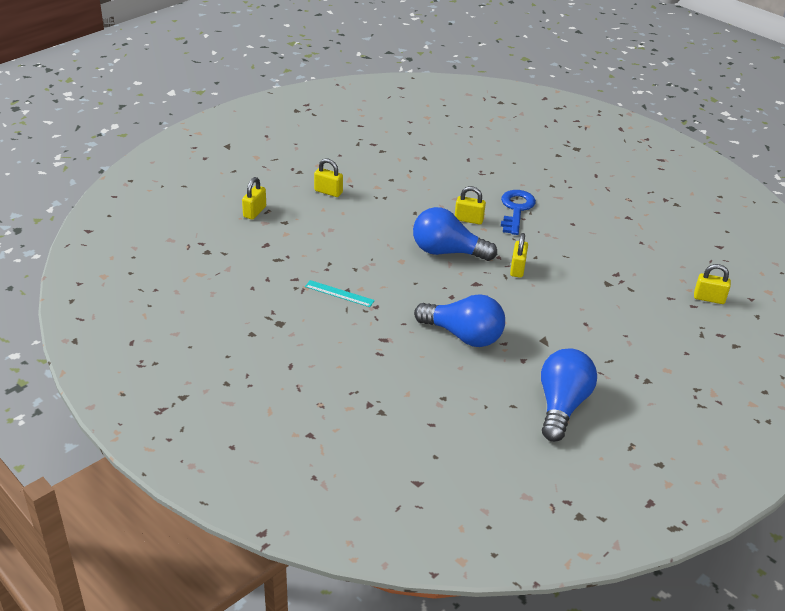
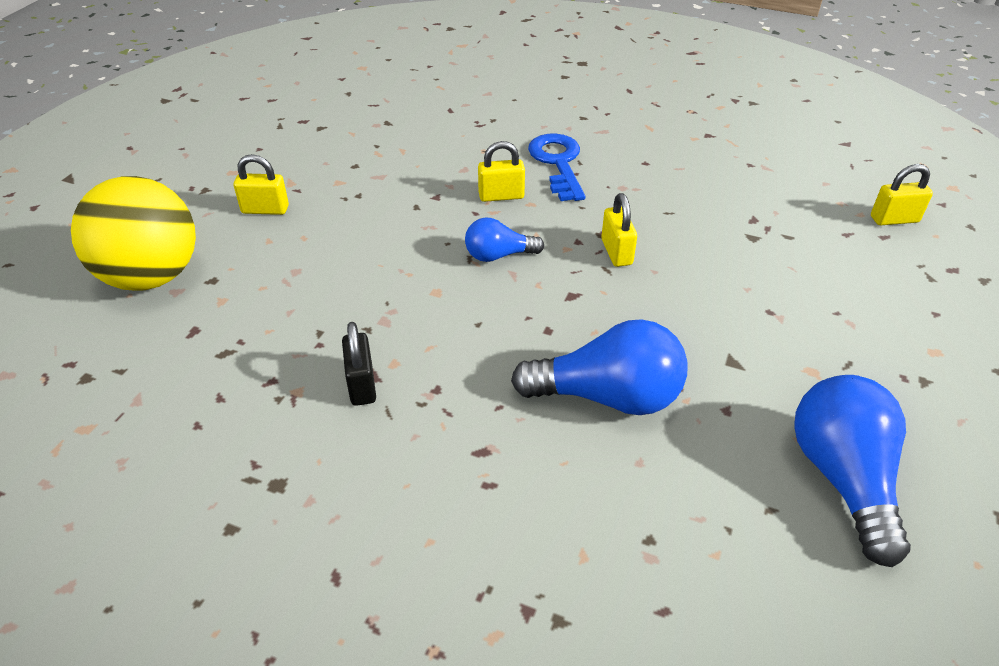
camera: 20 degrees left, 5 degrees up
(254, 212) = (152, 277): yellow padlock -> yellow ball
(339, 293) = (361, 385): turquoise ruler -> black padlock
(447, 252) = (498, 255): blue light bulb -> blue light bulb, size x0.56

